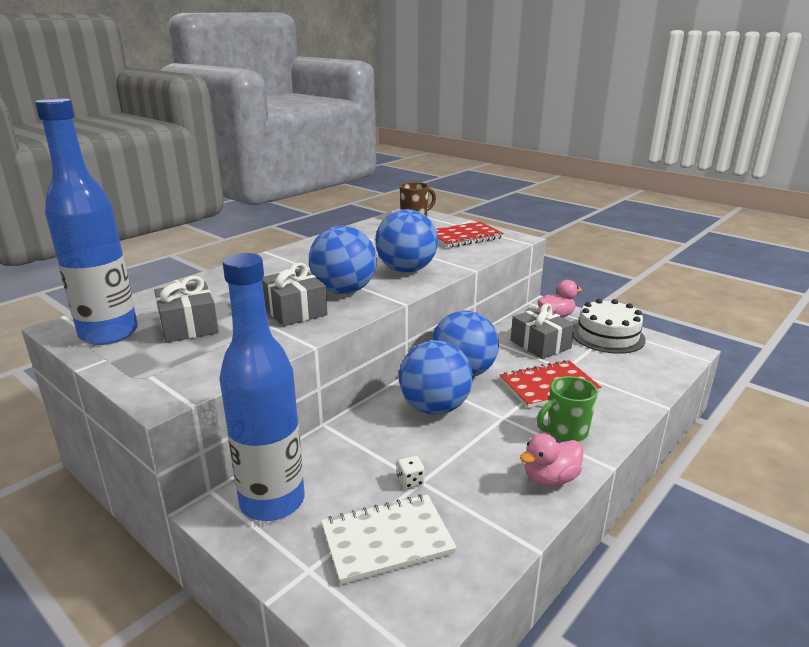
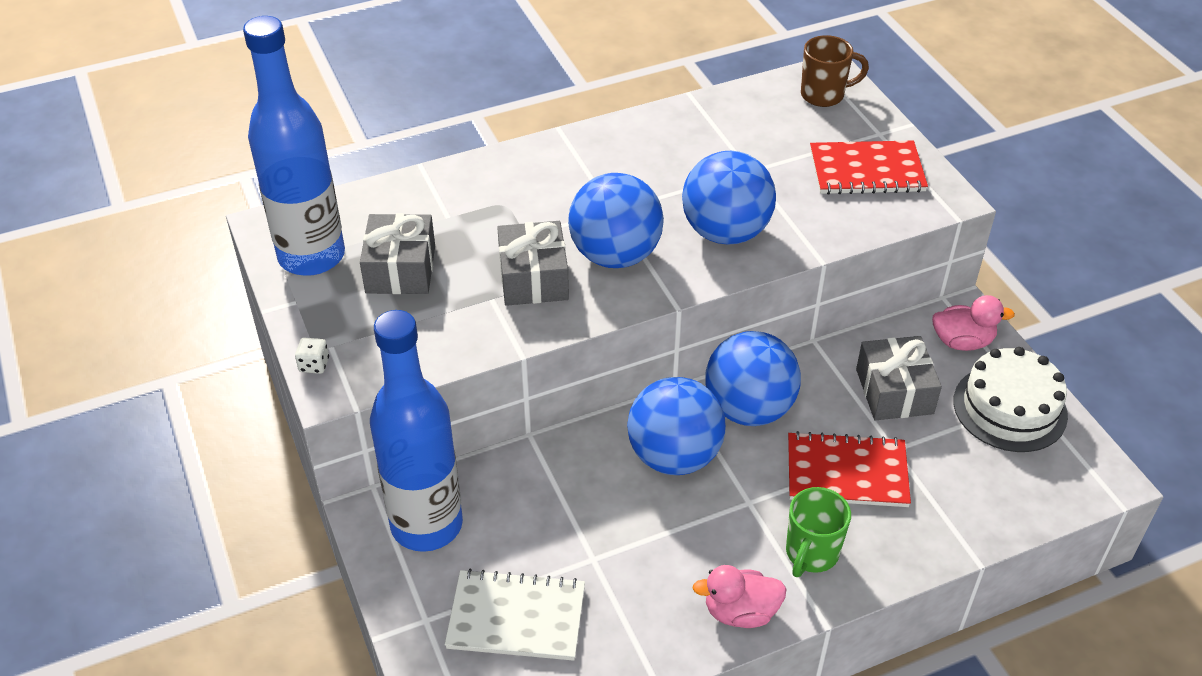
camera: 25 degrees right, 20 degrees up
(410, 481) = (582, 554): white dice -> white dice (314, 365)
(565, 432) = (811, 554): green mug -> green mug turned 60 degrees counterclockwise

